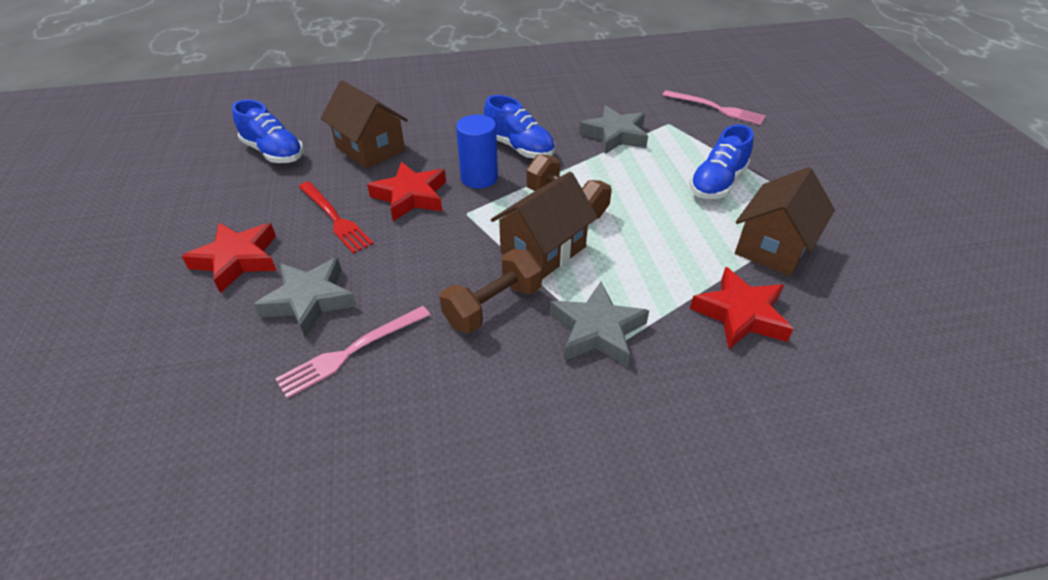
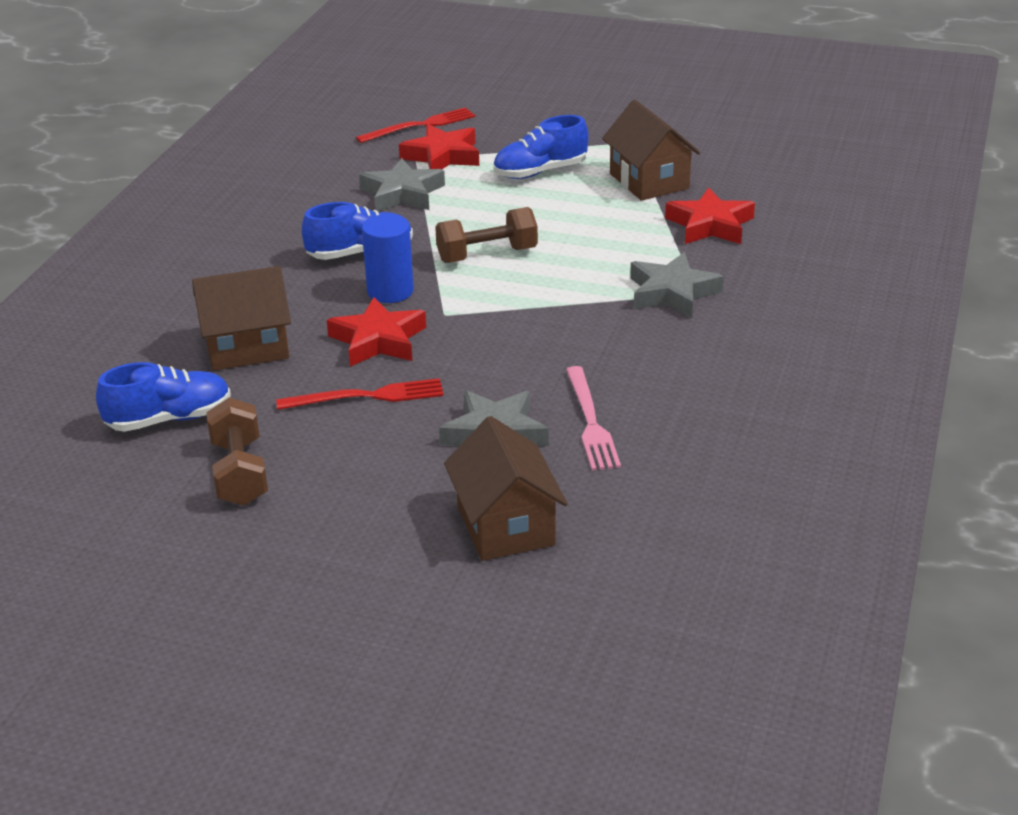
camera: 60 degrees left, 10 degrees down
(237, 260) = (379, 473): red star -> red star (442, 156)
(493, 306) = (597, 334): brown dumbbell -> brown dumbbell (239, 473)
(543, 250) = (545, 288): brown house -> brown house (505, 525)
(716, 108) = (420, 126): pink fork -> red fork
(717, 183) = (540, 172): blue shoe -> blue shoe turned 90 degrees clockwise

